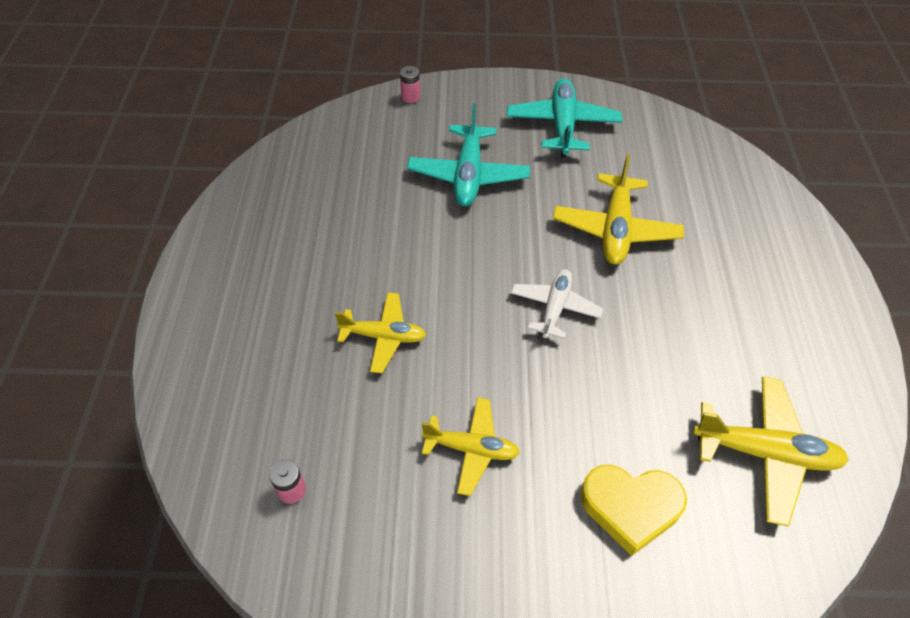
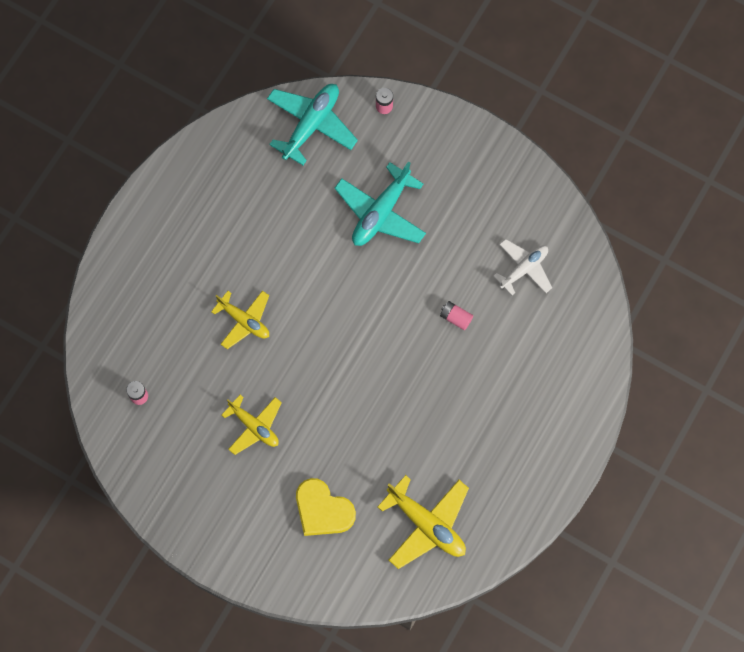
camera: 30 degrees right, 20 degrees up
(555, 308) = (368, 358): white plane -> white plane (524, 269)
(562, 125) = (486, 199): turquoise plane -> turquoise plane (311, 125)
(615, 229) = (455, 317): yellow plane -> pink battery

